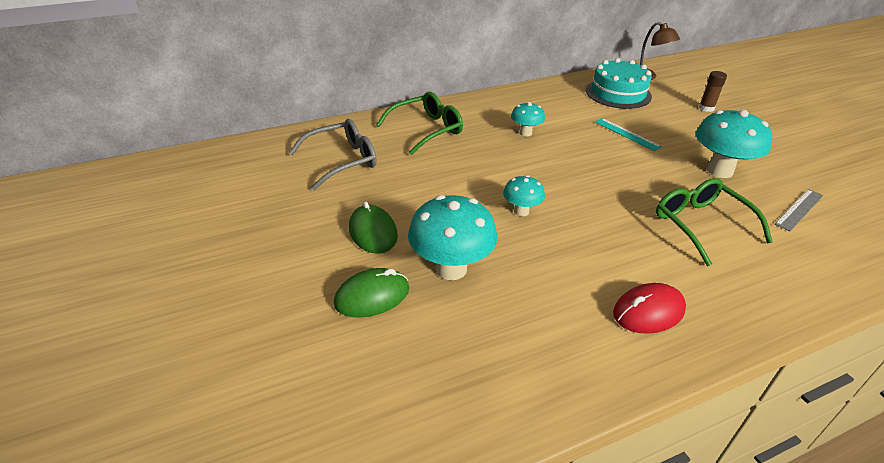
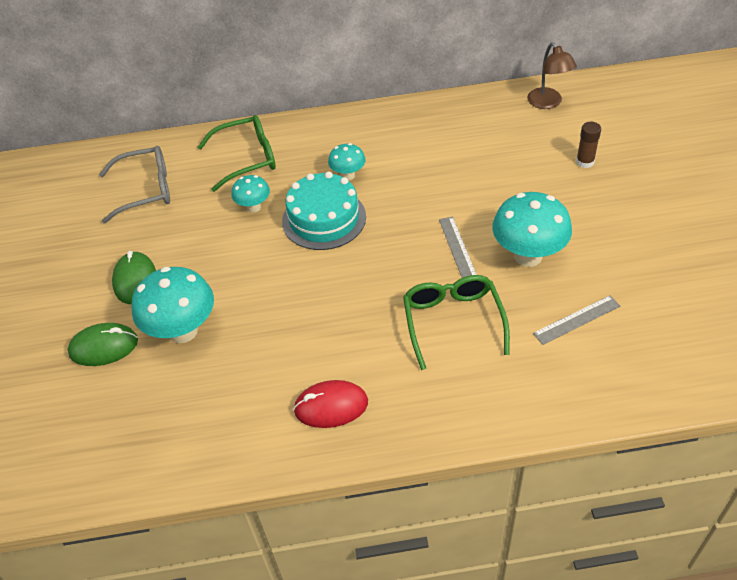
camera: 20 degrees right, 10 degrees up
(521, 211) = (283, 277): turquoise mushroom -> turquoise mushroom (254, 207)
(618, 93) = (492, 127): turquoise cake -> turquoise cake (324, 219)
(627, 134) = (460, 190): turquoise ruler -> none
(659, 172) = (458, 248): none -> grey ruler

